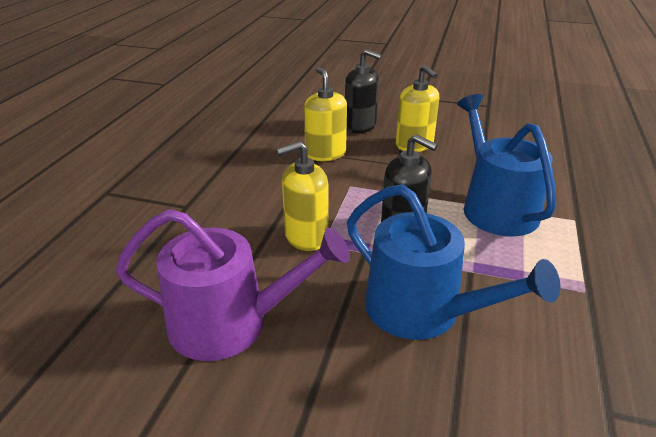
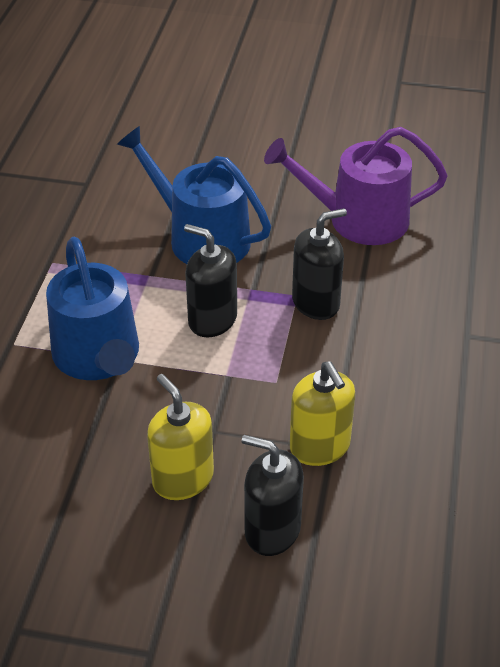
camera: 175 degrees right, 10 degrees up
(306, 237) = (316, 302): yellow soap dispenser -> black soap dispenser

